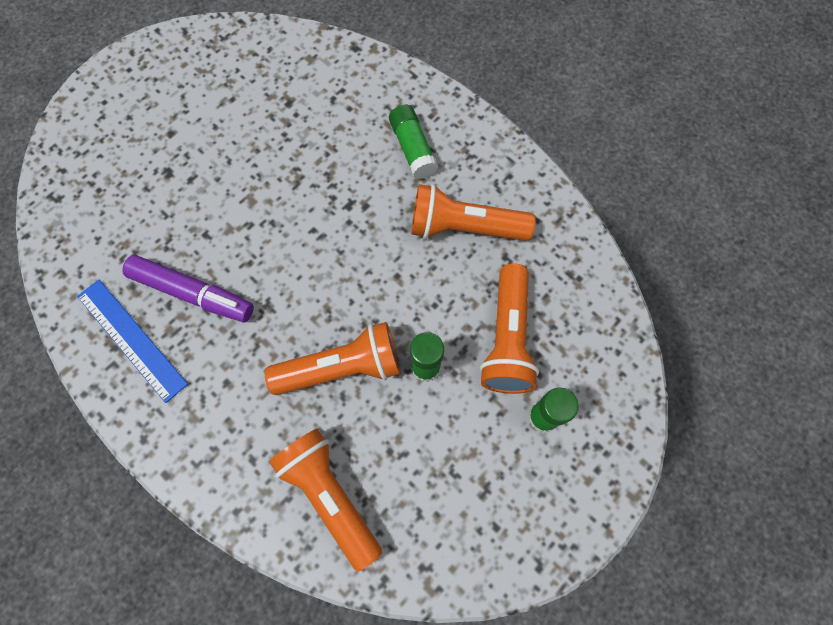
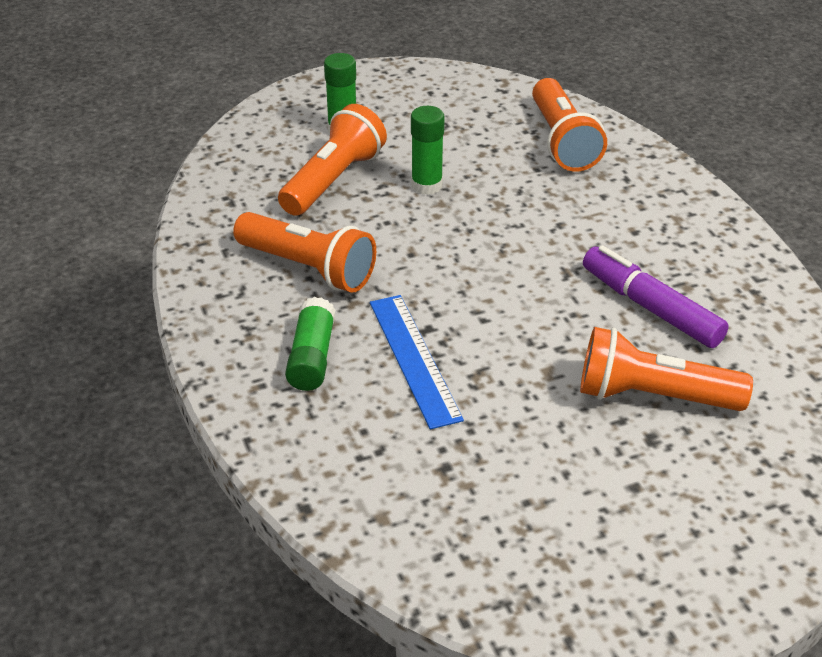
camera: 155 degrees left, 30 degrees down
(131, 339) = (732, 291): blue ruler -> blue ruler (414, 359)
(342, 368) = (510, 208): orange flashlight -> orange flashlight (653, 396)

